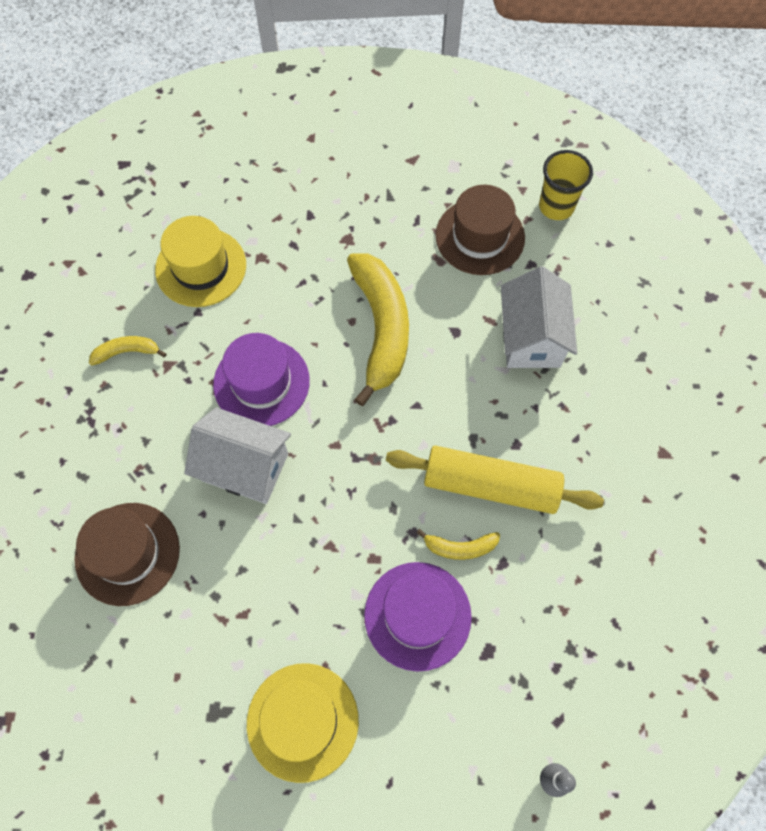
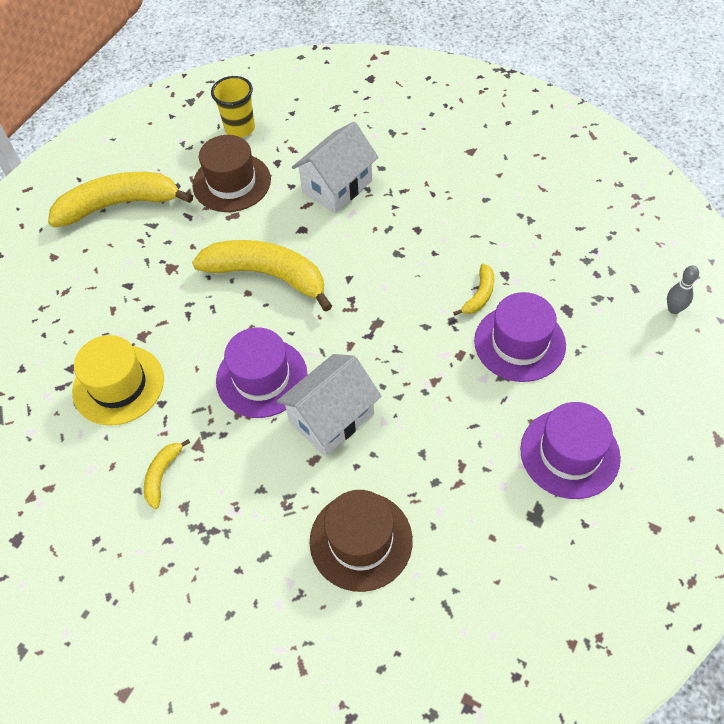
camera: 60 degrees left, 10 degrees down
(302, 721) = (569, 453): yellow hat -> purple hat
(398, 155) = (119, 205): none -> yellow banana
(491, 485) = (440, 257): yellow rolling pin -> none
(531, 337) = (337, 186): white house -> white house turned 75 degrees counterclockwise

